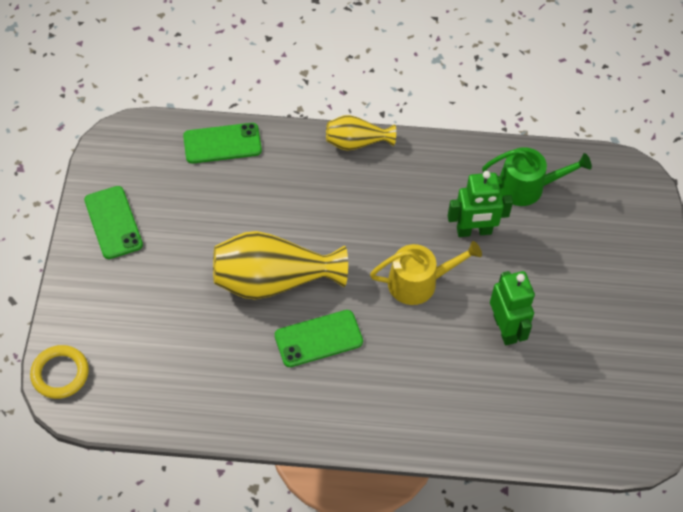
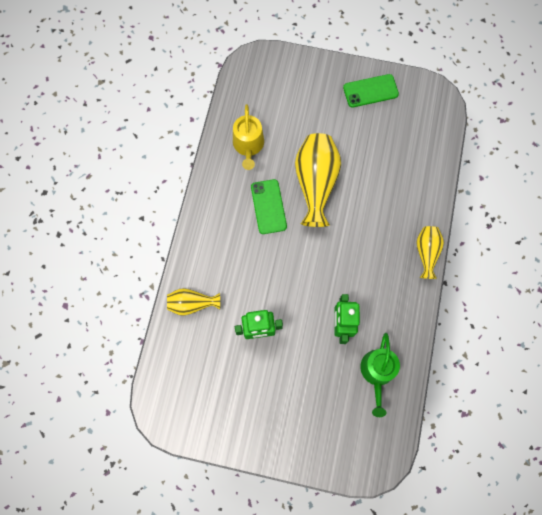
camera: 100 degrees right, 15 degrees up
(60, 374) = (265, 59): yellow ring -> none
(222, 143) = (430, 161): green phone -> none
(418, 282) = (303, 278): yellow watering can -> yellow watering can (248, 145)
(486, 422) = (192, 304): none -> yellow vase

